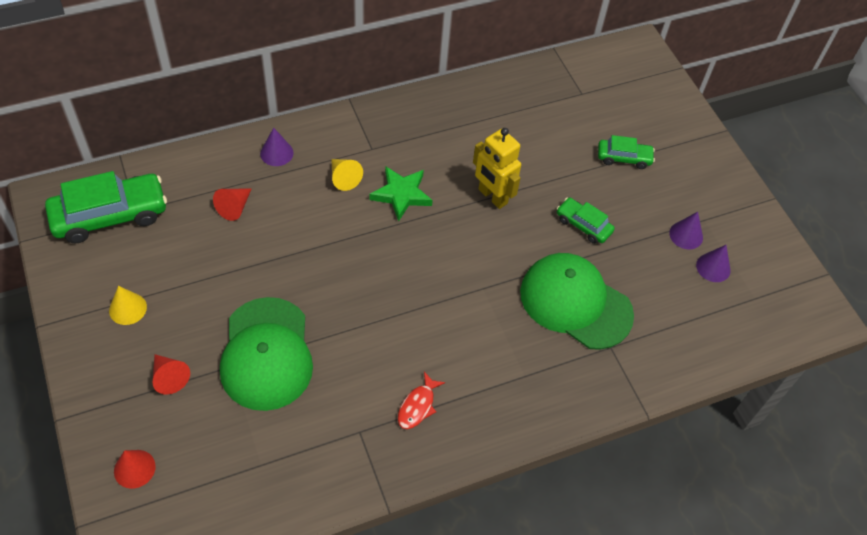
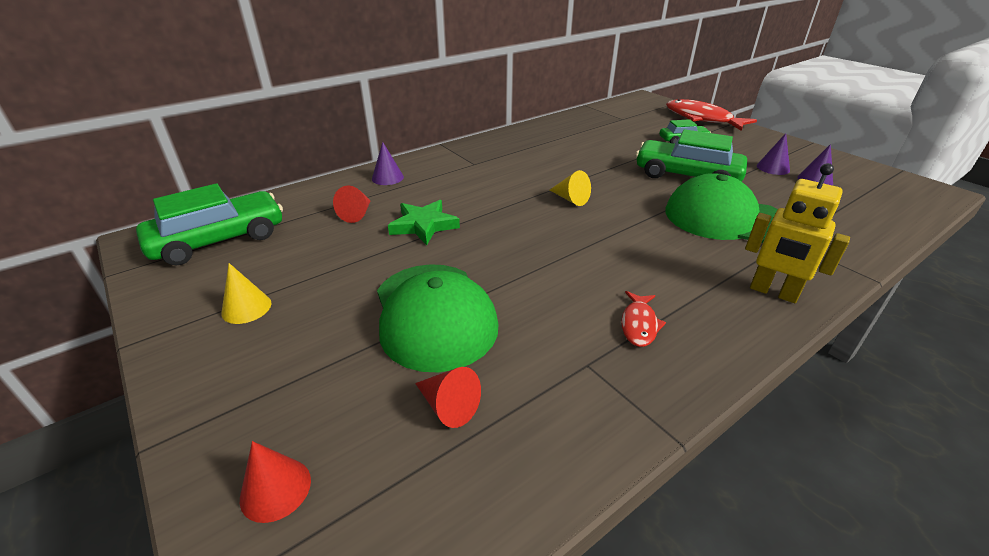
camera: 10 degrees left, 20 degrees down
(169, 377) = (313, 362): red cone -> red cone (448, 406)
(343, 178) = (457, 182): yellow cone -> yellow cone (570, 199)
(401, 194) = (516, 183): green star -> green star (424, 225)
(492, 196) = (597, 172): yellow robot -> yellow robot (773, 292)
(583, 225) = (686, 175): green car -> green car, size x1.88
(678, 116) = (701, 119): none -> red fish

